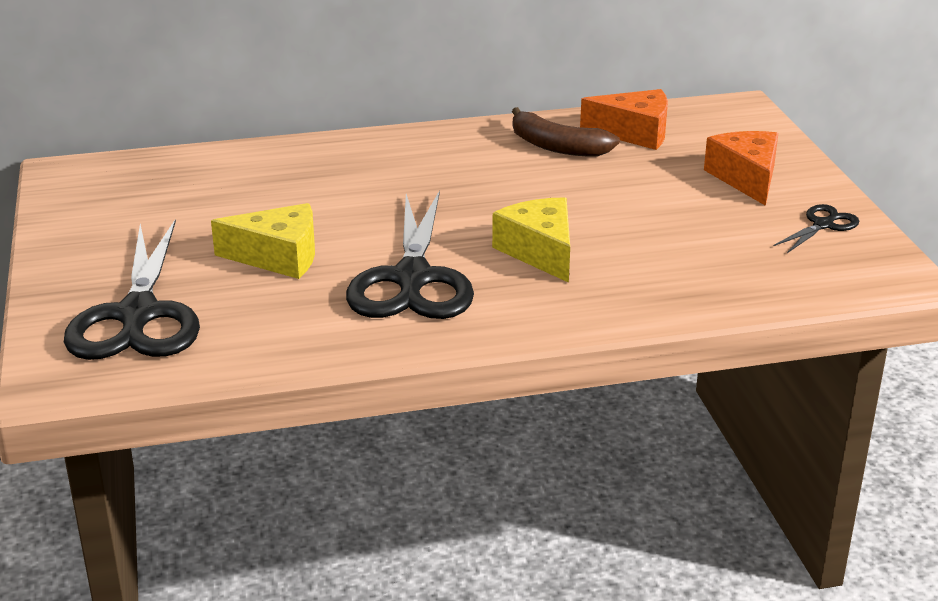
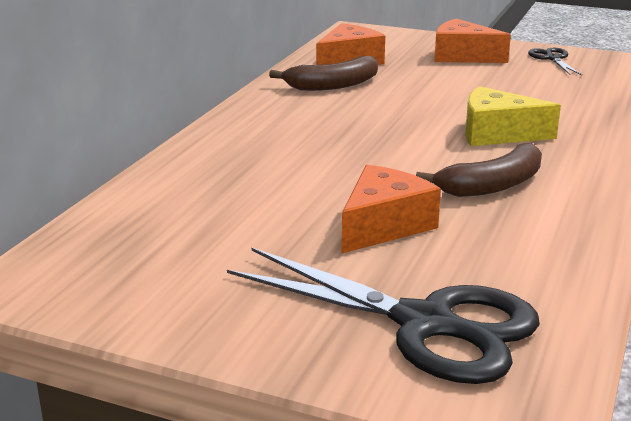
camera: 55 degrees left, 5 degrees down
(278, 257) = (383, 226): yellow cheese -> orange cheese
(412, 279) = (492, 185): black scissors -> brown banana

